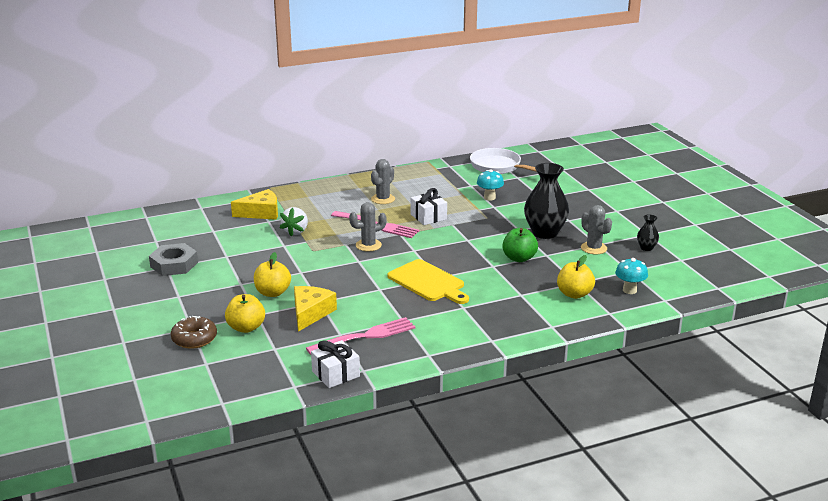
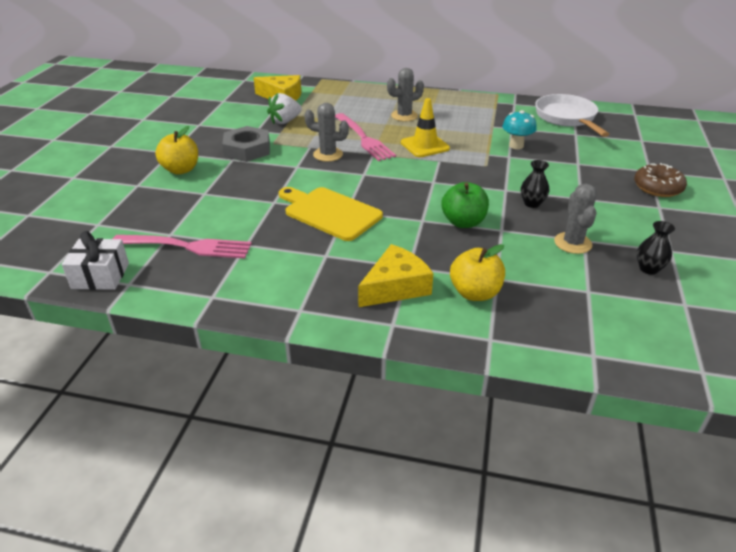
camera: 35 degrees right, 10 degrees up
(174, 264) = (151, 118): grey nut -> grey nut (247, 149)
(194, 339) = (58, 188): brown donut -> brown donut (657, 187)
(246, 328) = (109, 194): yellow apple -> none
(310, 313) = (179, 202): yellow cheese -> yellow cheese (395, 287)
(428, 217) = (425, 146): white gift -> yellow traffic cone
(428, 282) = (330, 212): yellow cutting board -> yellow cutting board turned 135 degrees clockwise
(545, 233) = (532, 203): black vase -> black vase, size x0.47
(629, 290) = (557, 318): turquoise mushroom -> none

